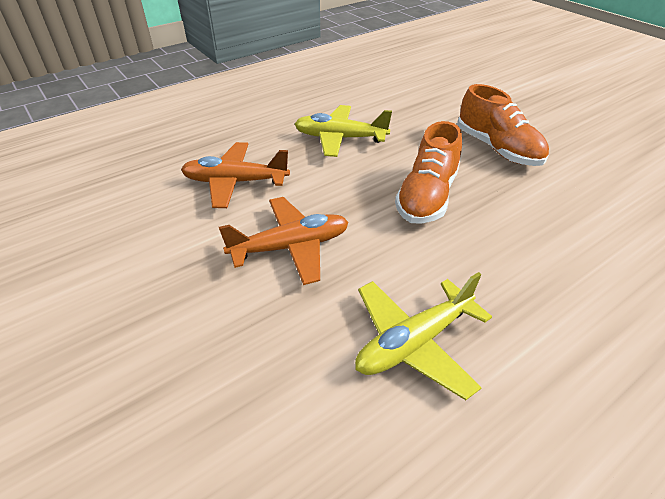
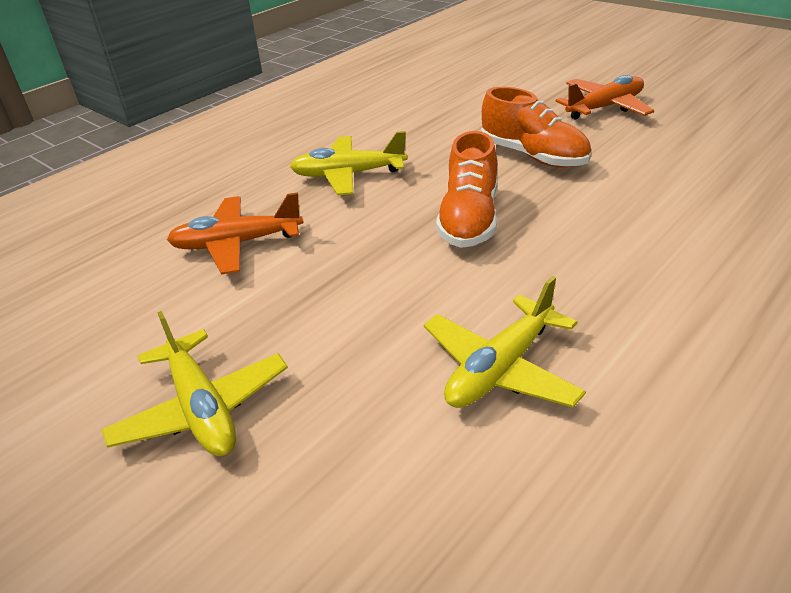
camera: 10 degrees left, 5 degrees down
(162, 322) = (202, 408): none -> yellow plane
(290, 247) = (328, 300): orange plane -> orange plane (605, 107)

